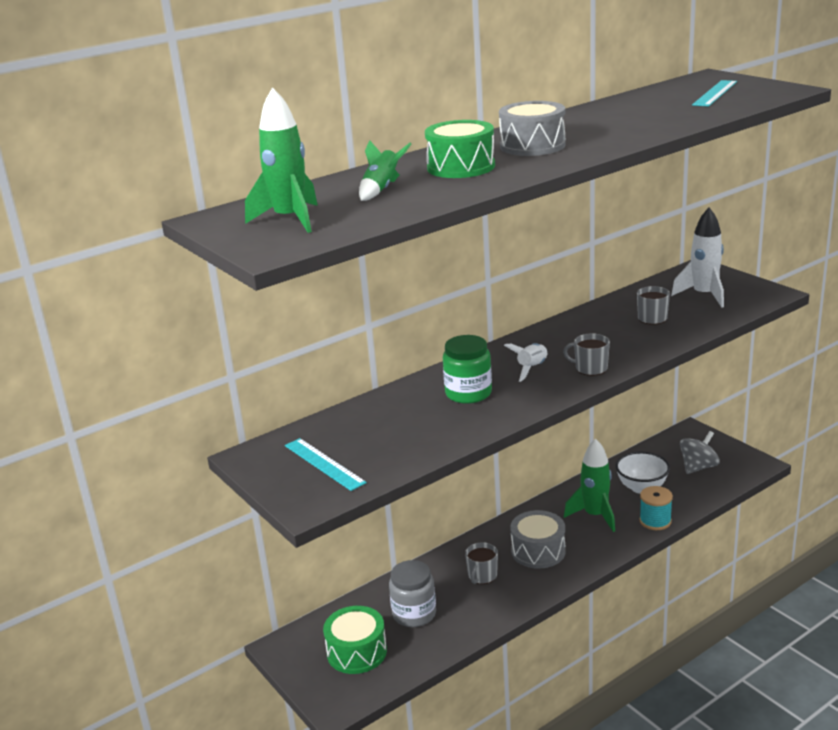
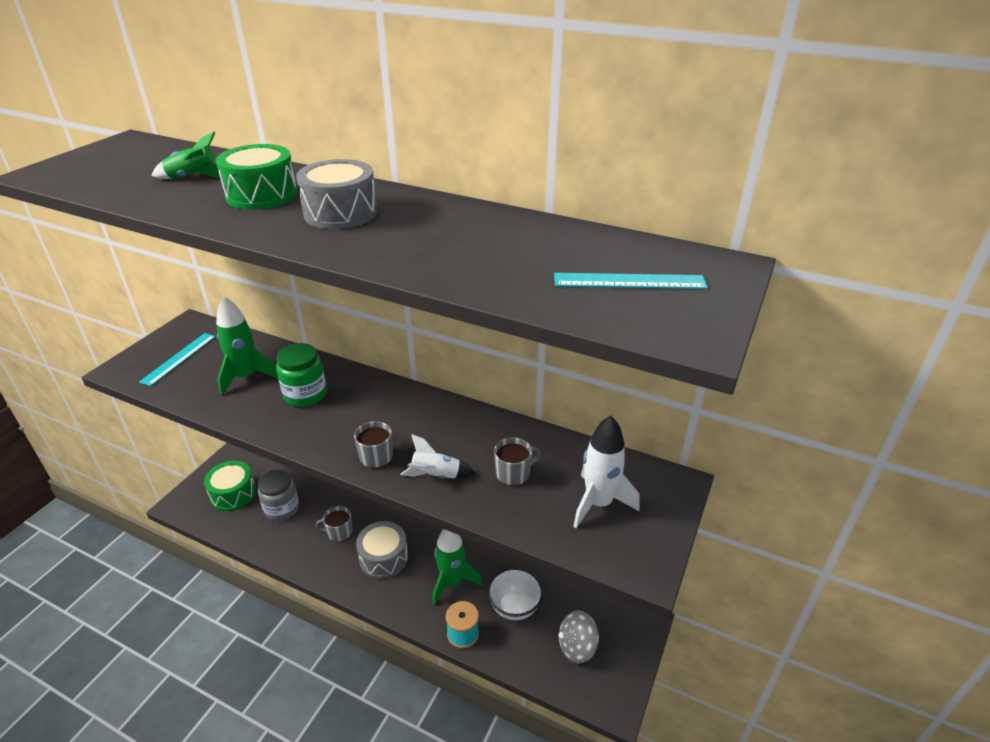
camera: 60 degrees right, 10 degrees up
(290, 220) = (115, 164): green rocket -> green rocket (246, 377)
(532, 368) = (364, 418): white rocket -> white rocket (436, 475)
(698, 467) = (577, 647): grey spinning top -> grey spinning top turned 135 degrees clockwise

